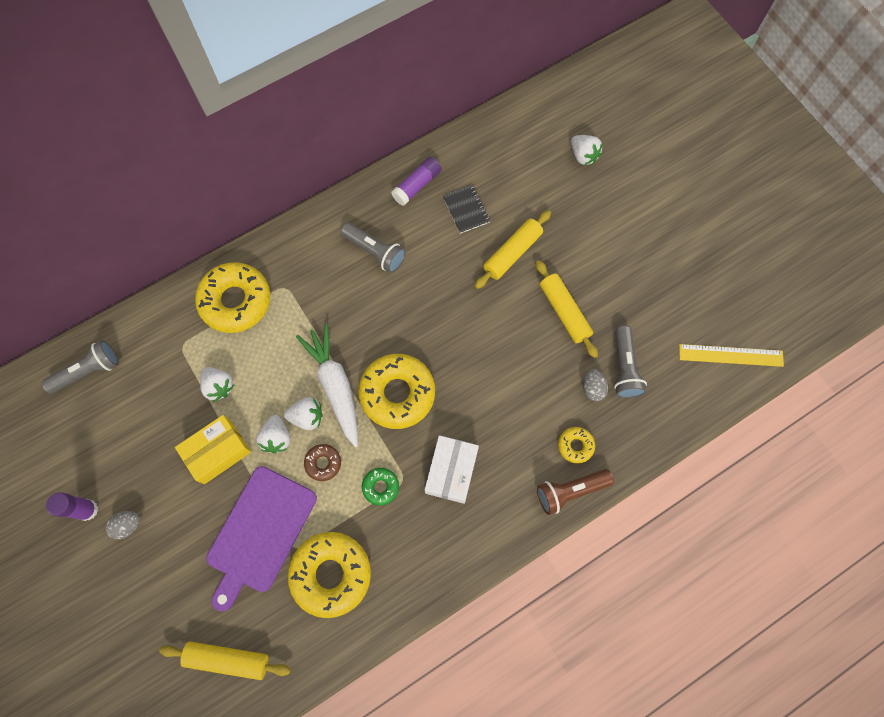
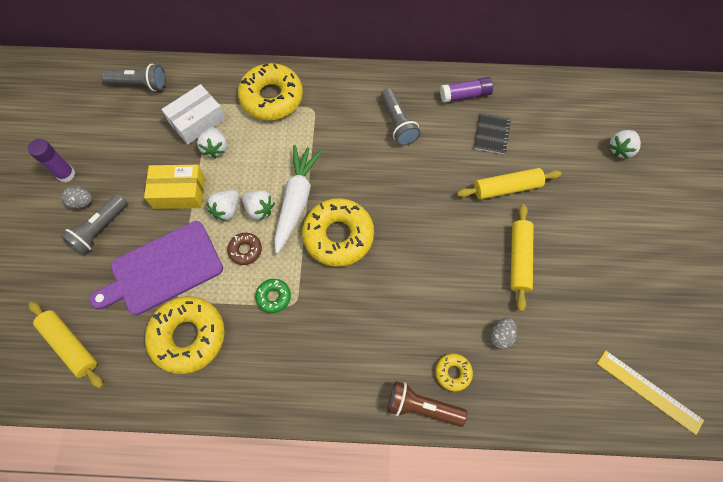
camera: 35 degrees right, 5 degrees down
(451, 471) = (336, 323): white box -> white box (197, 121)
(583, 156) = (620, 149): white strawberry -> white strawberry turned 45 degrees clockwise
(624, 368) = (541, 337): grey flashlight -> grey flashlight (100, 229)

